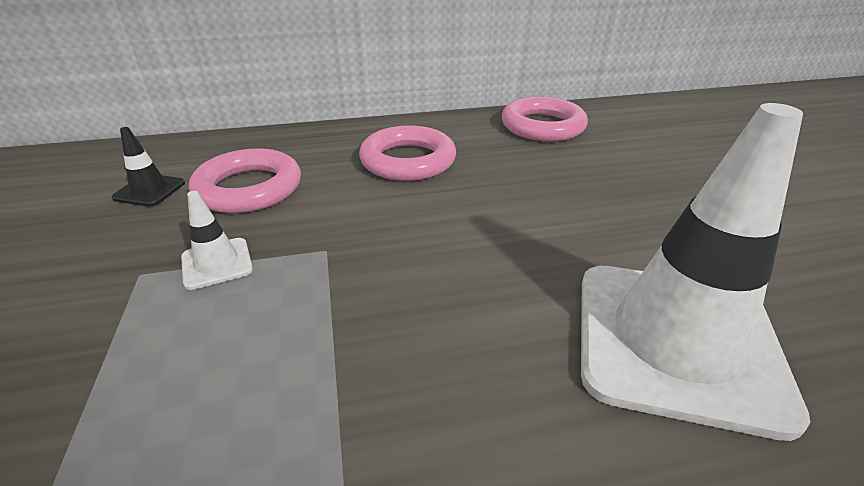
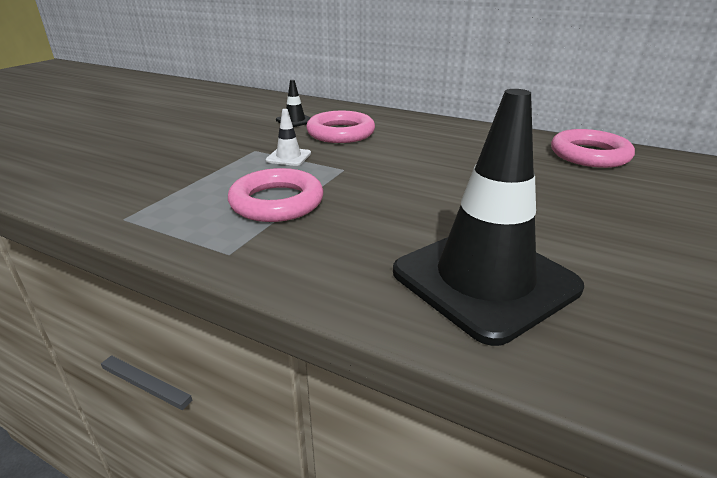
camera: 40 degrees right, 5 degrees down
(408, 161) = (449, 146): pink ring -> pink ring (277, 202)
(676, 342) = (484, 280): white traffic cone -> black traffic cone

